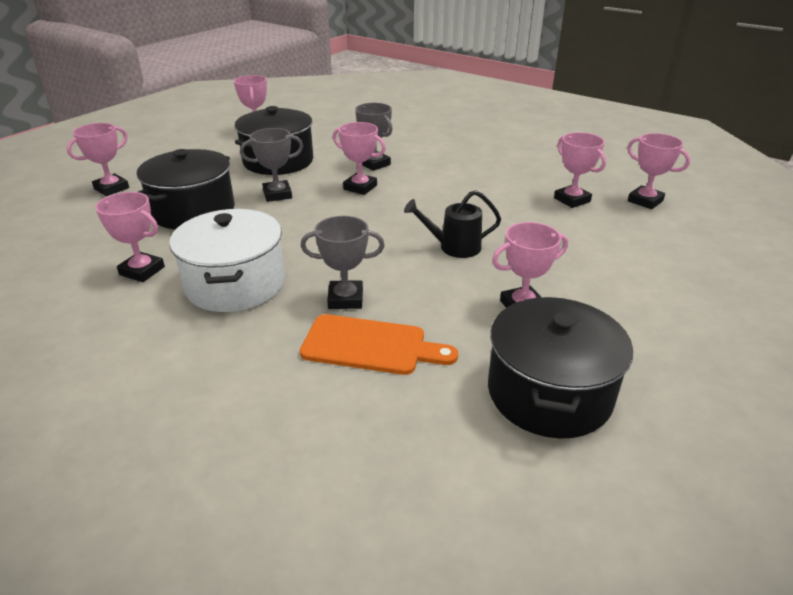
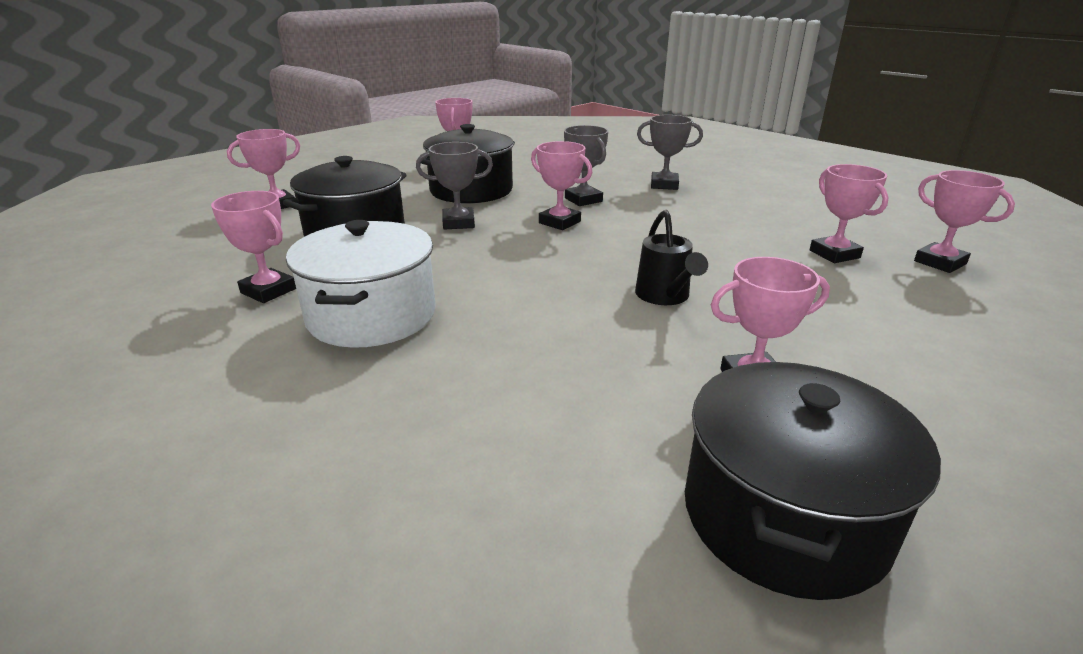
camera: 10 degrees right, 5 degrees down
(345, 299) = (505, 346): grey trophy -> grey trophy (664, 185)
(370, 346) = (522, 411): orange cutting board -> none
(453, 247) = (665, 296): black watering can -> black watering can turned 105 degrees counterclockwise

